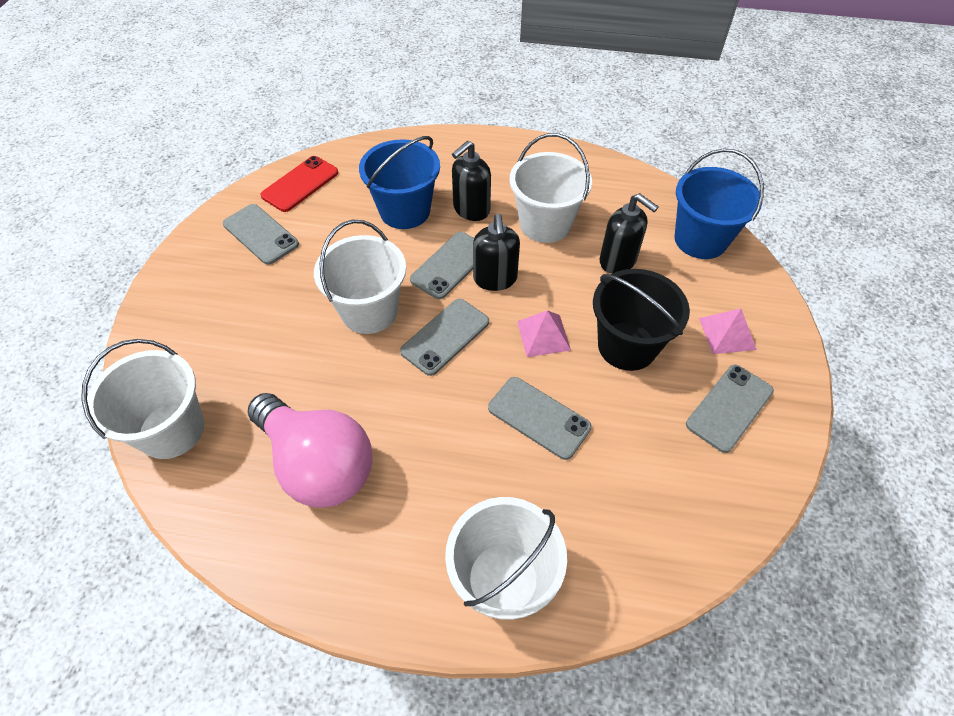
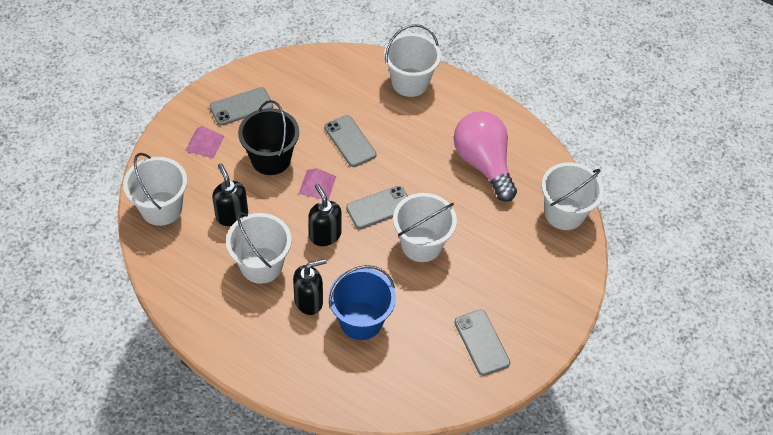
camera: 160 degrees left, 0 degrees up
(300, 184) = (436, 385): red phone -> none
(450, 265) = (350, 258): grey phone -> none
(495, 279) = (325, 235): black soap dispenser -> black soap dispenser turned 45 degrees counterclockwise
(700, 239) = (161, 208): blue bucket -> white bucket

